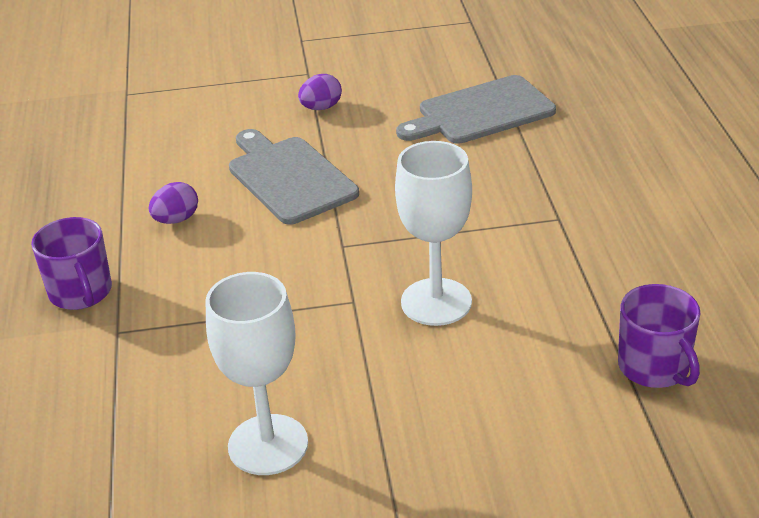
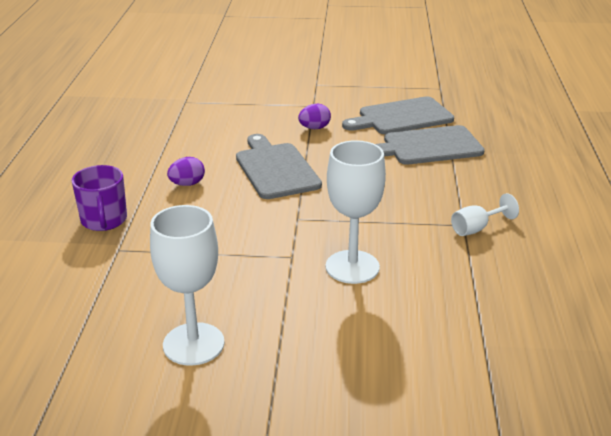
camera: 10 degrees right, 5 degrees down
(433, 73) = (401, 117): none -> grey cutting board
(577, 221) = (477, 228): none -> white goblet
(654, 367) = (506, 341): purple mug -> none

